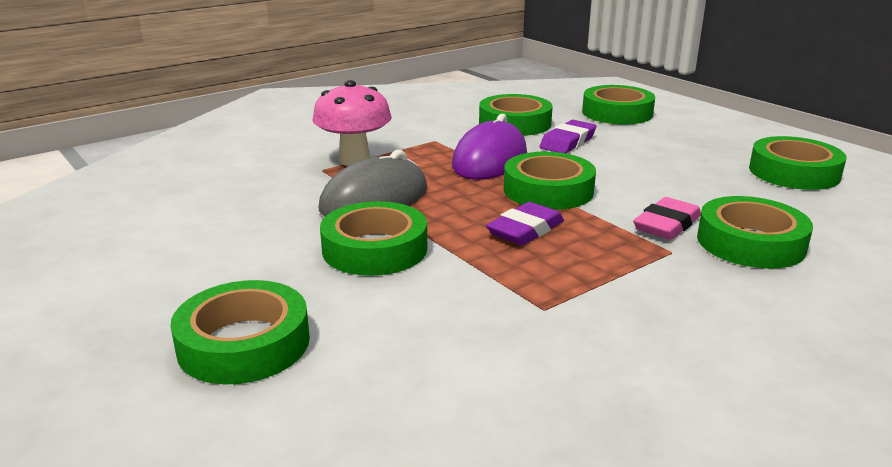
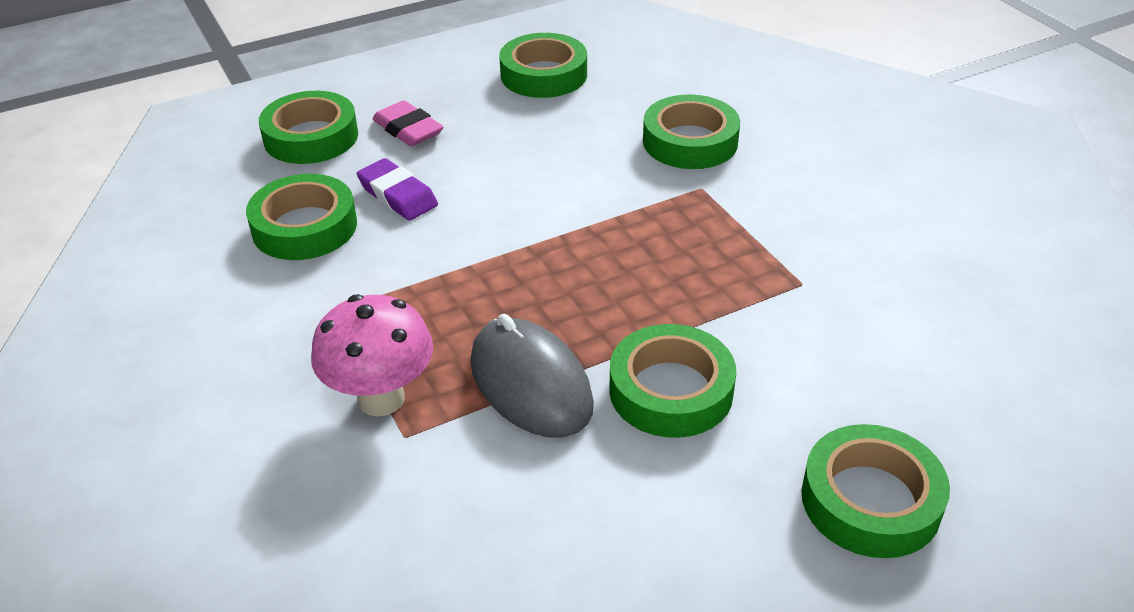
camera: 80 degrees left, 15 degrees up
(489, 160) = (432, 268): purple mouse -> none
(525, 230) = (642, 269): purple eraser -> none
(548, 190) = (542, 236): green tape -> none
(667, 225) = (646, 177): pink eraser -> pink eraser (408, 129)

